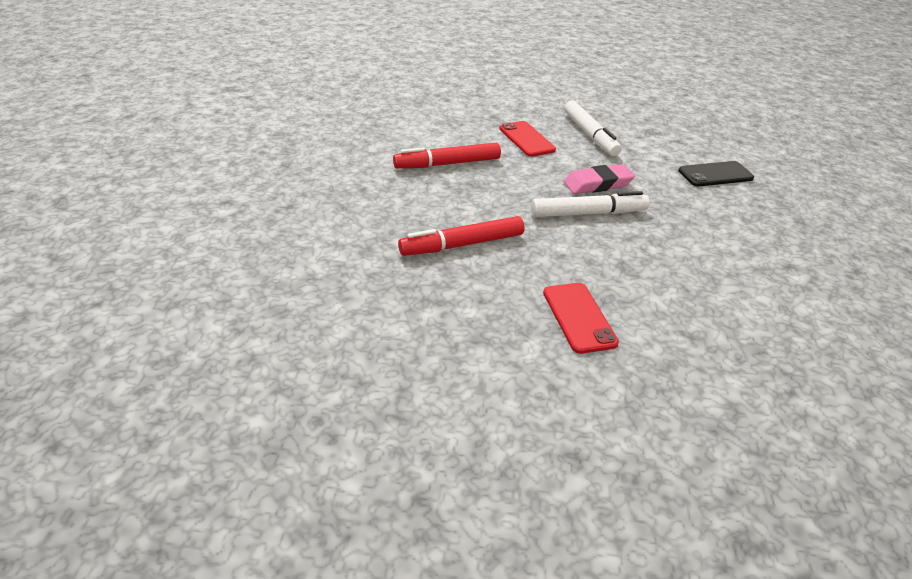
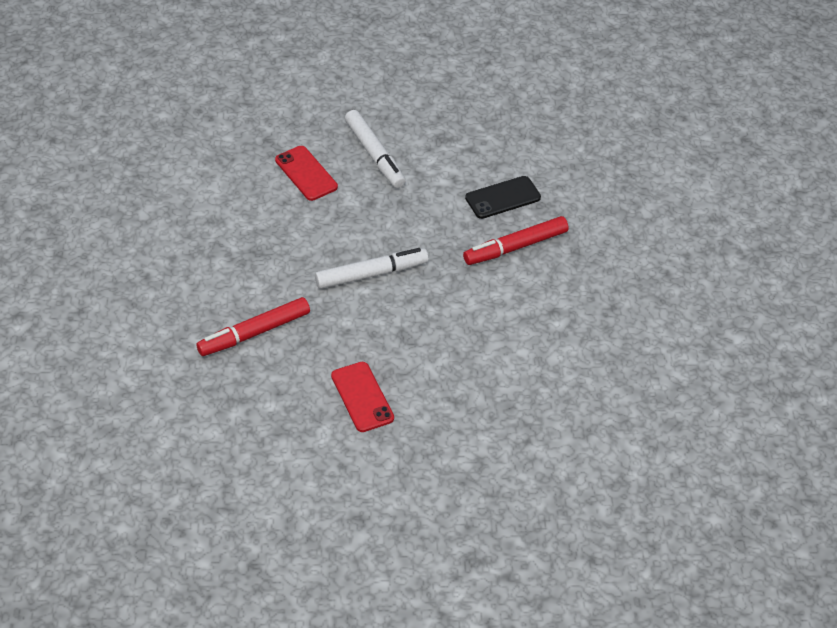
camera: 10 degrees left, 10 degrees up
(447, 164) = (226, 226): red marker -> red marker (515, 247)
(597, 184) = (381, 231): pink eraser -> none

